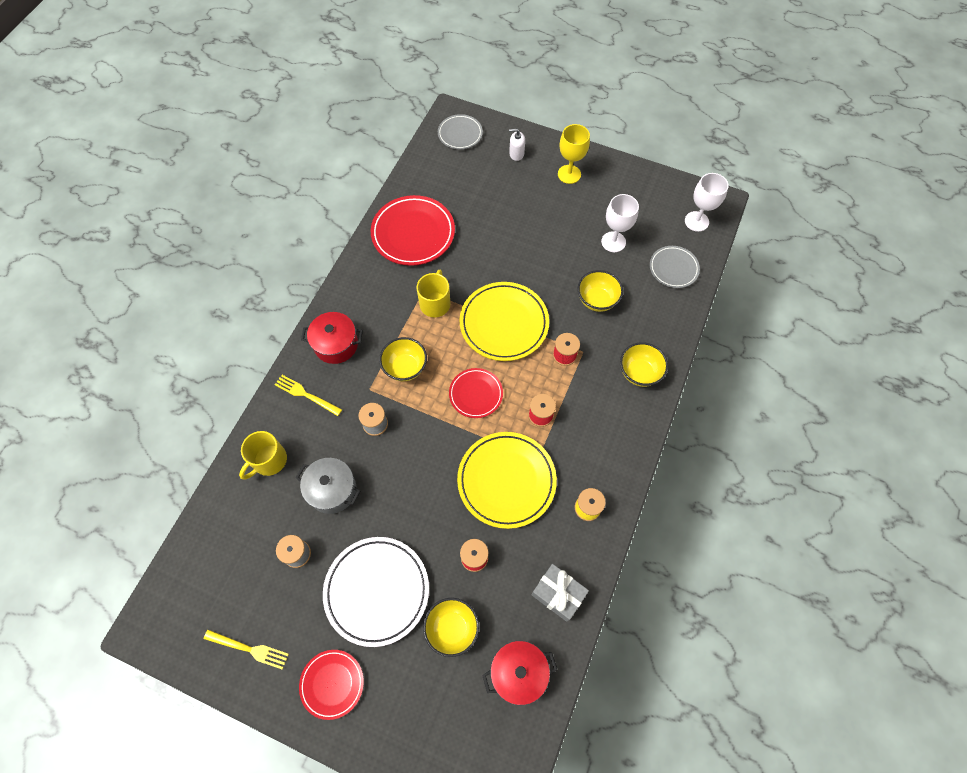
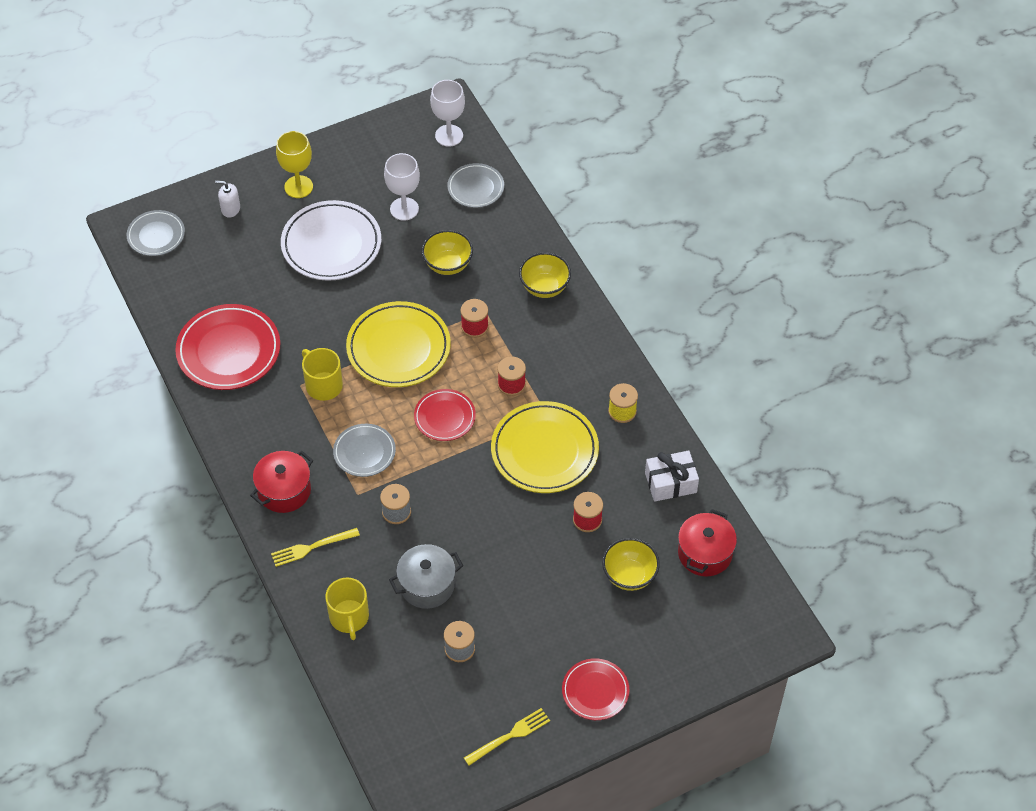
camera: 50 degrees left, 10 degrees down
(377, 591) = (549, 609): white plate -> white plate (331, 244)
(405, 367) = (364, 452): yellow bowl -> grey plate
(516, 154) = (230, 209): white soap dispenser -> white soap dispenser turned 60 degrees clockwise
(558, 594) = (670, 483): grey gift -> white gift

